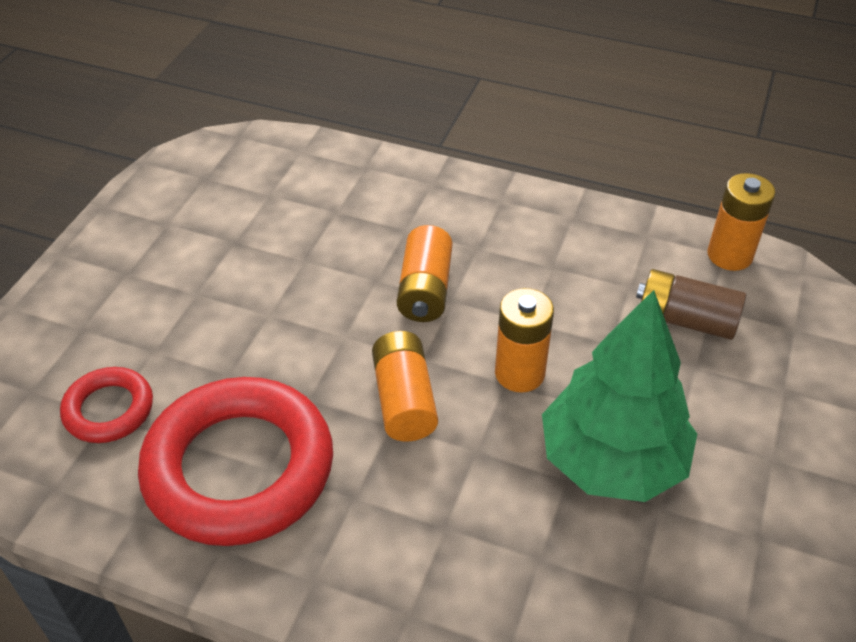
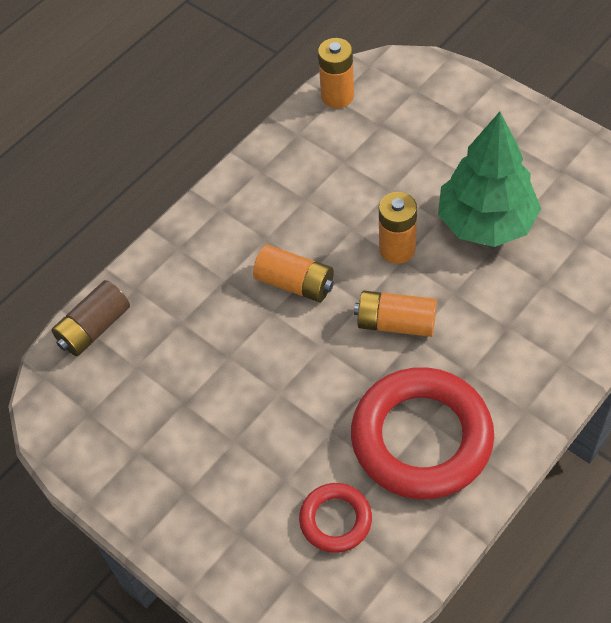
camera: 65 degrees left, 10 degrees up
(685, 319) = (385, 142): brown battery -> brown battery (94, 328)

